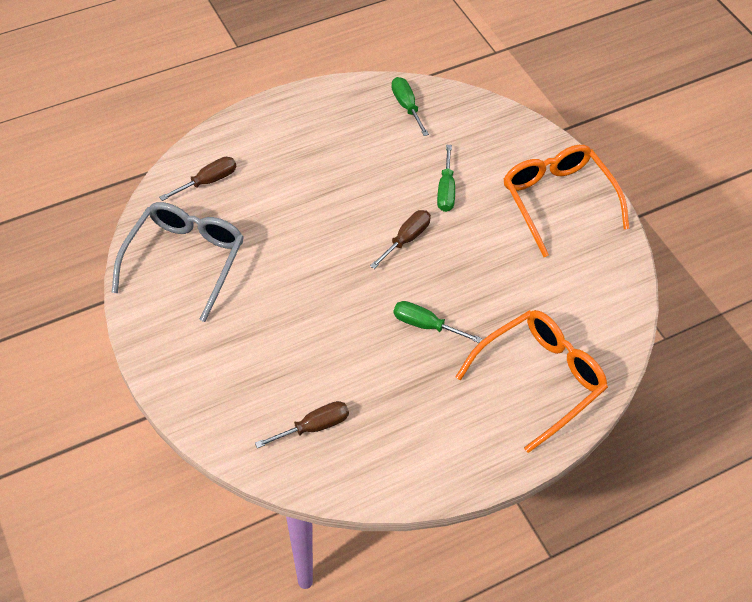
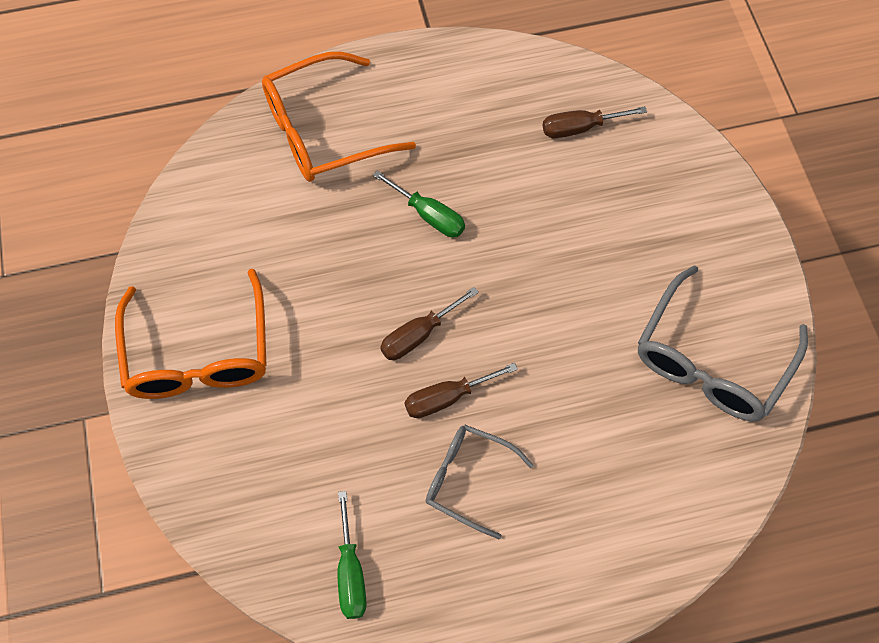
camera: 165 degrees left, 10 degrees up
(208, 181) = (674, 486): brown screwdriver -> brown screwdriver (447, 398)
(347, 162) = (468, 480): none -> grey glasses
(446, 190) = (342, 400): green screwdriver -> none

